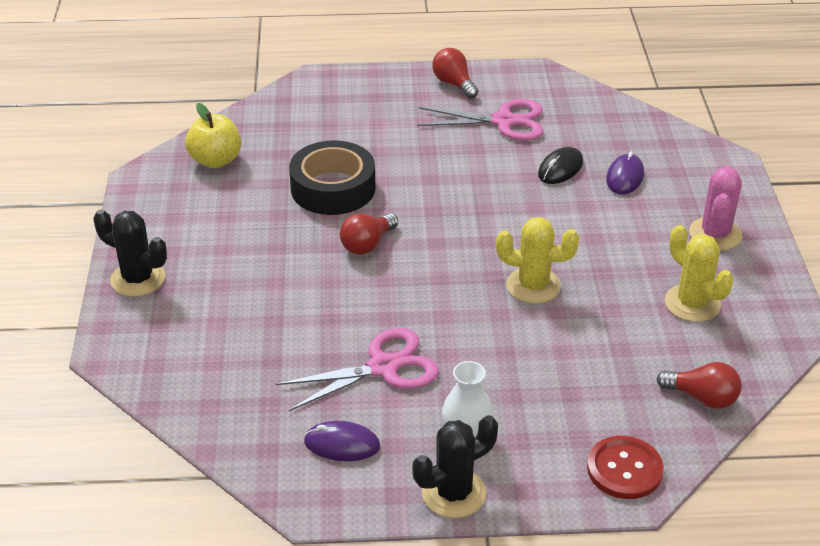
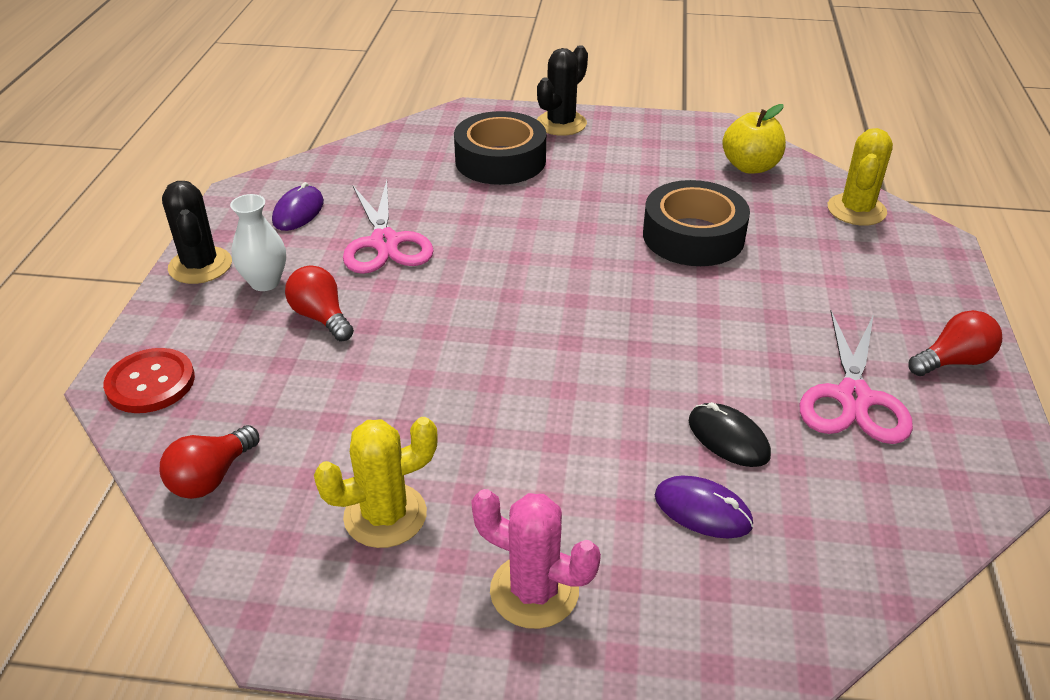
camera: 100 degrees right, 0 degrees up
(219, 313) = (500, 160): none -> black tape
(367, 244) = (584, 250): red light bulb -> red light bulb (321, 317)
(533, 286) = (474, 365): yellow cactus -> yellow cactus (856, 210)

